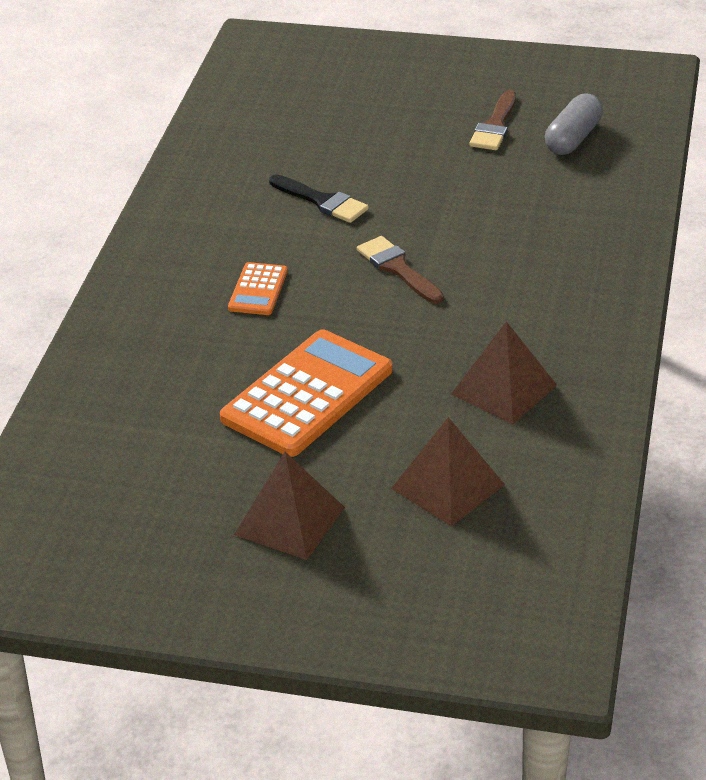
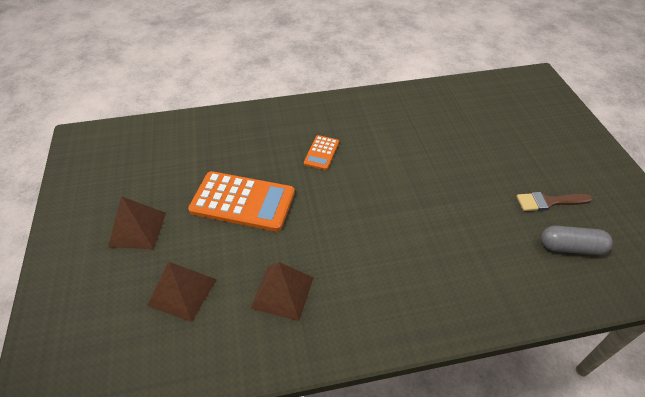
camera: 65 degrees right, 10 degrees up
(258, 290) = (321, 153): orange calculator -> orange calculator turned 60 degrees counterclockwise
(322, 201) = (414, 151): black brush -> none
(397, 268) = (372, 203): brown brush -> none

